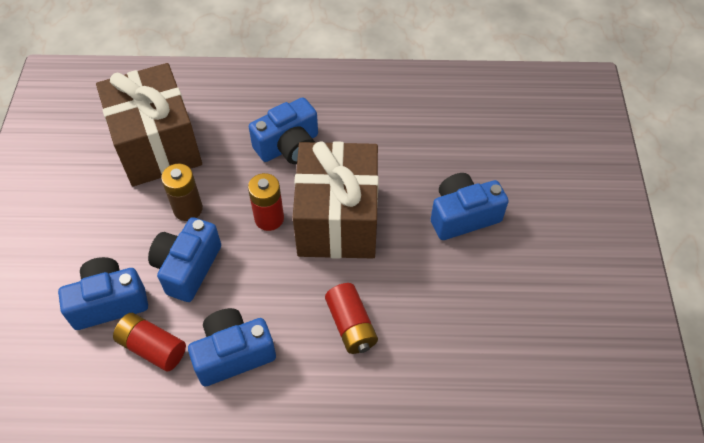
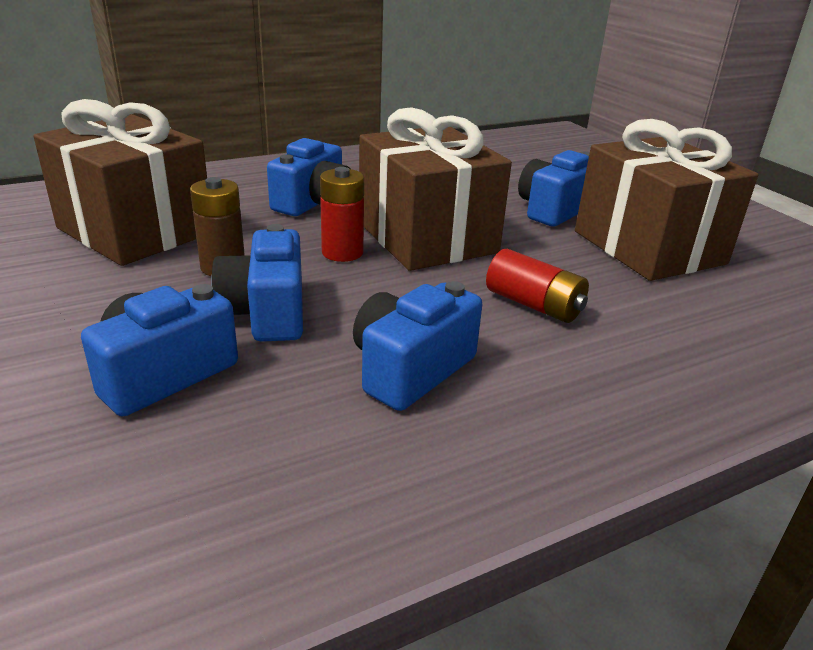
camera: 30 degrees left, 25 degrees down
(152, 347) = (277, 399): red battery -> none
(493, 293) = (648, 247): none -> brown gift

